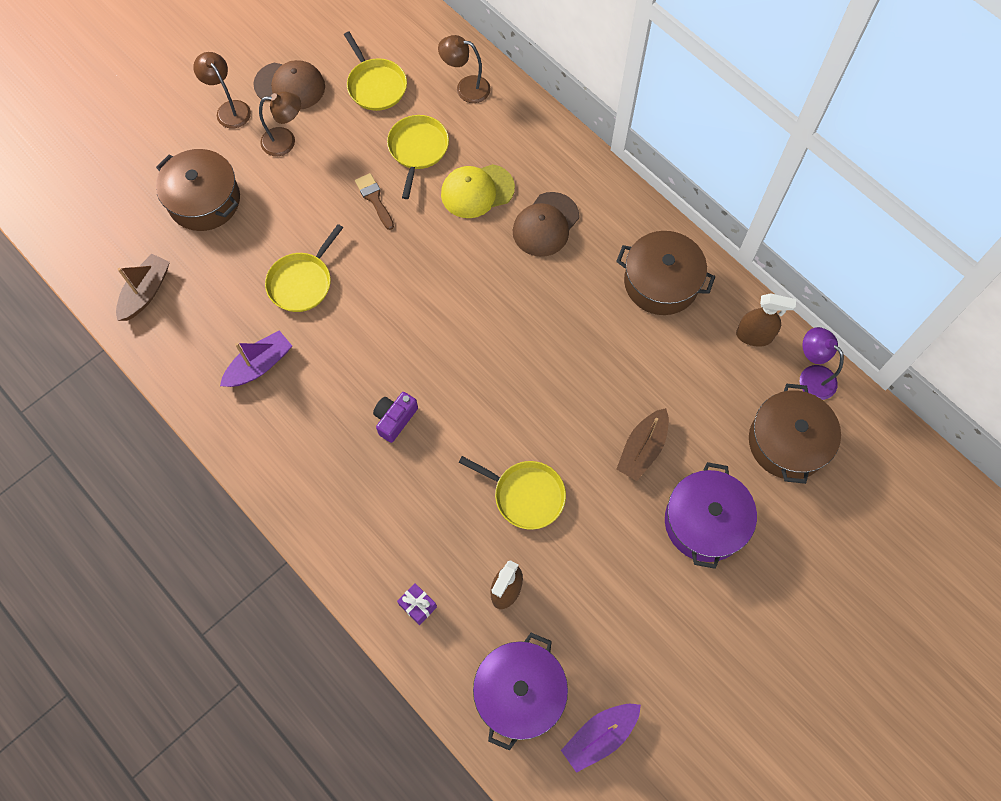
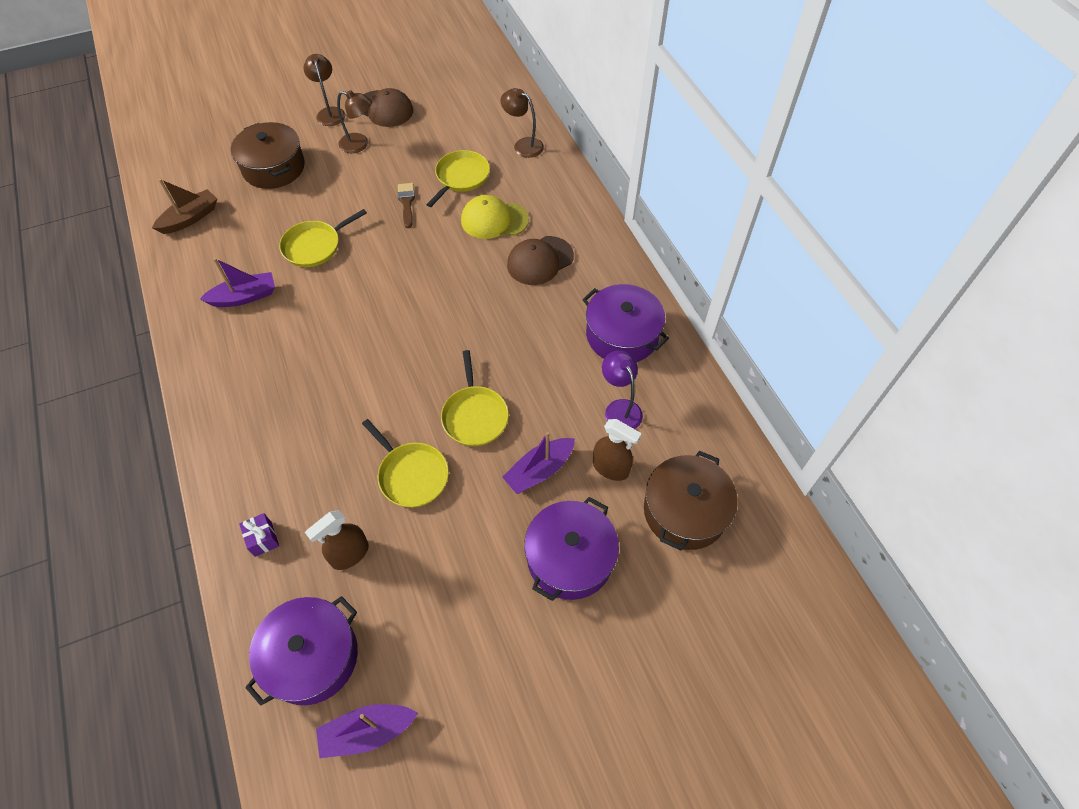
camera: 20 degrees right, 10 degrees down
(375, 85) = (451, 125): yellow pan -> yellow pan (474, 415)
(395, 419) = (331, 373): purple camera -> none
(642, 449) = (539, 470): brown boat -> purple boat
(661, 282) = (622, 335): brown pot -> purple pot
(754, 336) = (691, 406): brown spray bottle -> brown spray bottle (611, 468)
(811, 376) = (733, 459): purple lamp -> purple lamp (619, 408)

